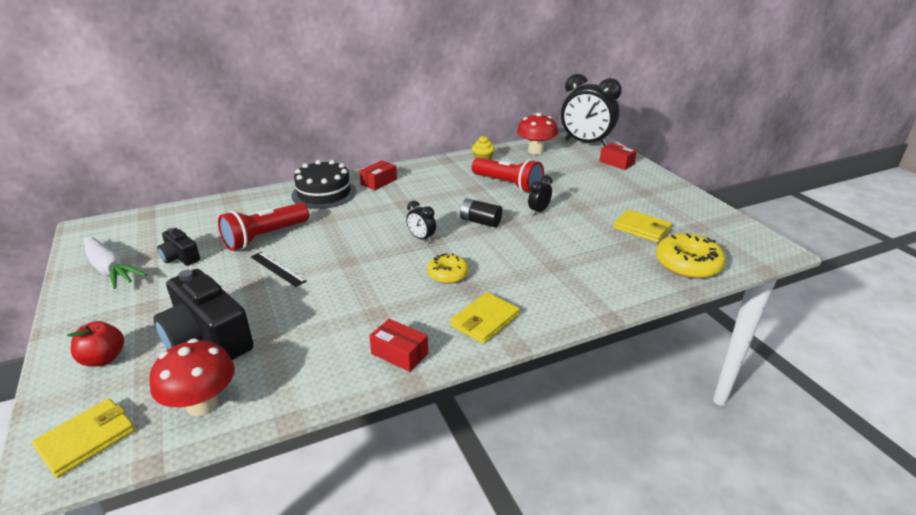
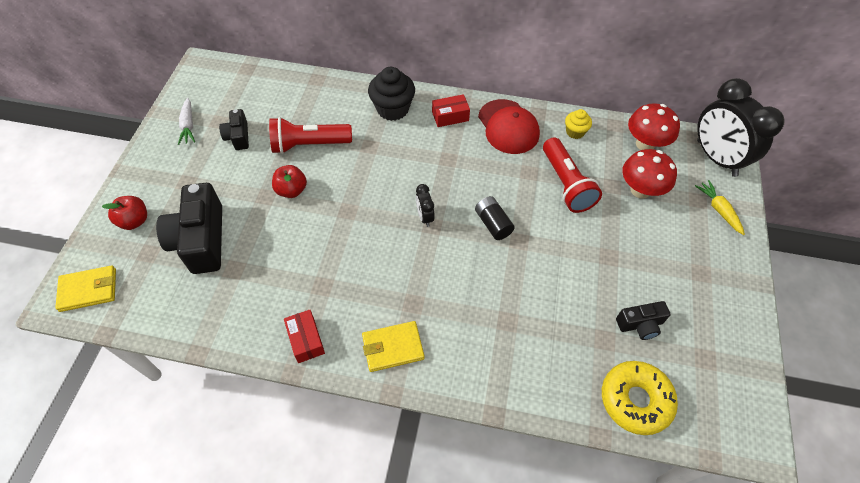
camera: 35 degrees right, 25 degrees up
(110, 270) = (188, 125): white carrot -> white carrot, size x0.65
(202, 404) = (160, 303): red mushroom -> red mushroom (640, 190)
(277, 269) = (291, 190): black ruler -> red apple
(324, 193) = (392, 109): black cake -> black cupcake
(431, 173) = (508, 127): none -> red cap
(448, 274) = (409, 275): yellow donut -> none
(538, 211) = (560, 240): black clock -> none
(616, 163) = (718, 210): red box -> yellow carrot
(642, 228) = (640, 324): yellow wallet -> black camera

